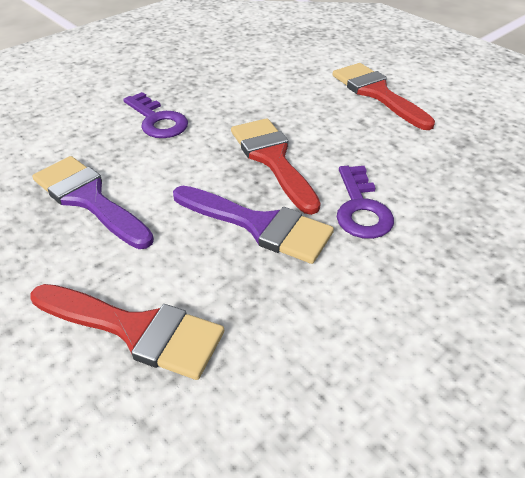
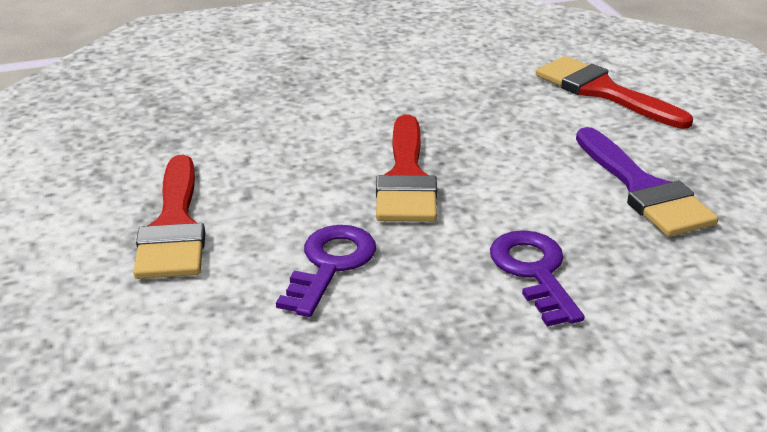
camera: 155 degrees left, 10 degrees down
(259, 225) = (467, 126): purple brush -> none
(361, 208) = (358, 115): purple key -> purple key (330, 265)

